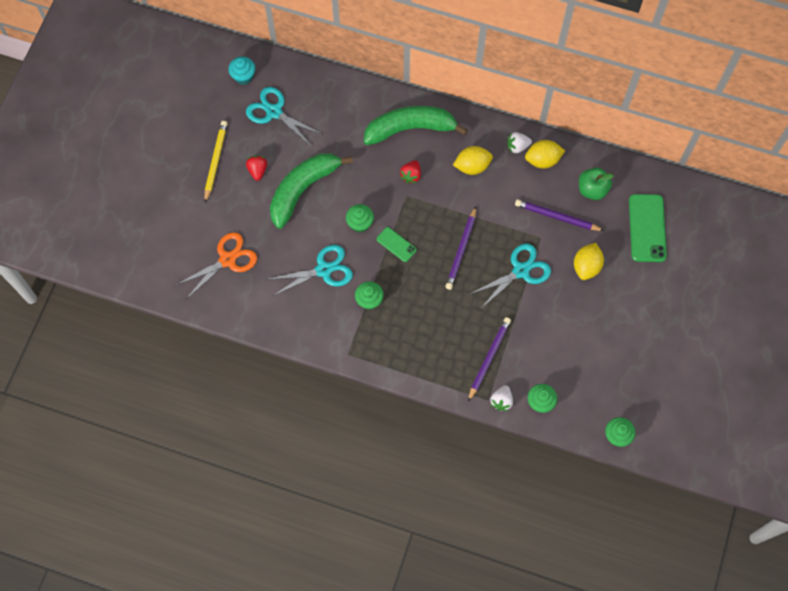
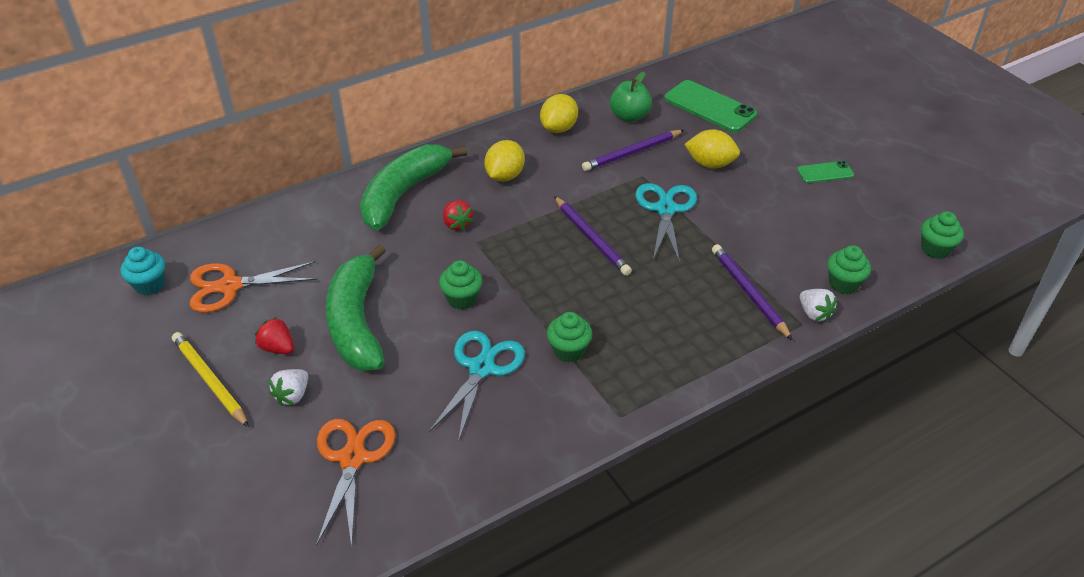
camera: 50 degrees left, 25 degrees down
(274, 112) = (230, 286): turquoise scissors -> orange scissors
(396, 244) = (524, 284): green phone -> green phone (825, 172)
(517, 146) = (523, 135): white strawberry -> white strawberry (293, 395)
(586, 266) = (710, 164): yellow lemon -> yellow lemon turned 45 degrees counterclockwise

